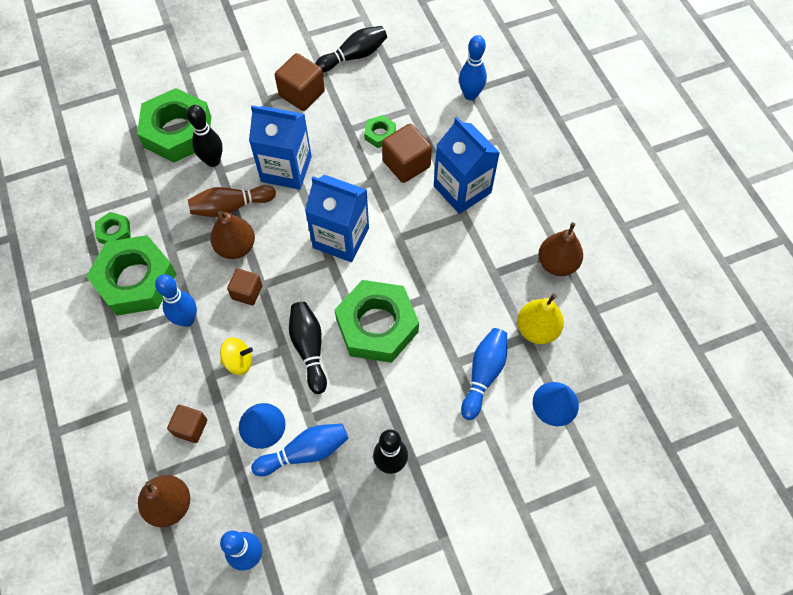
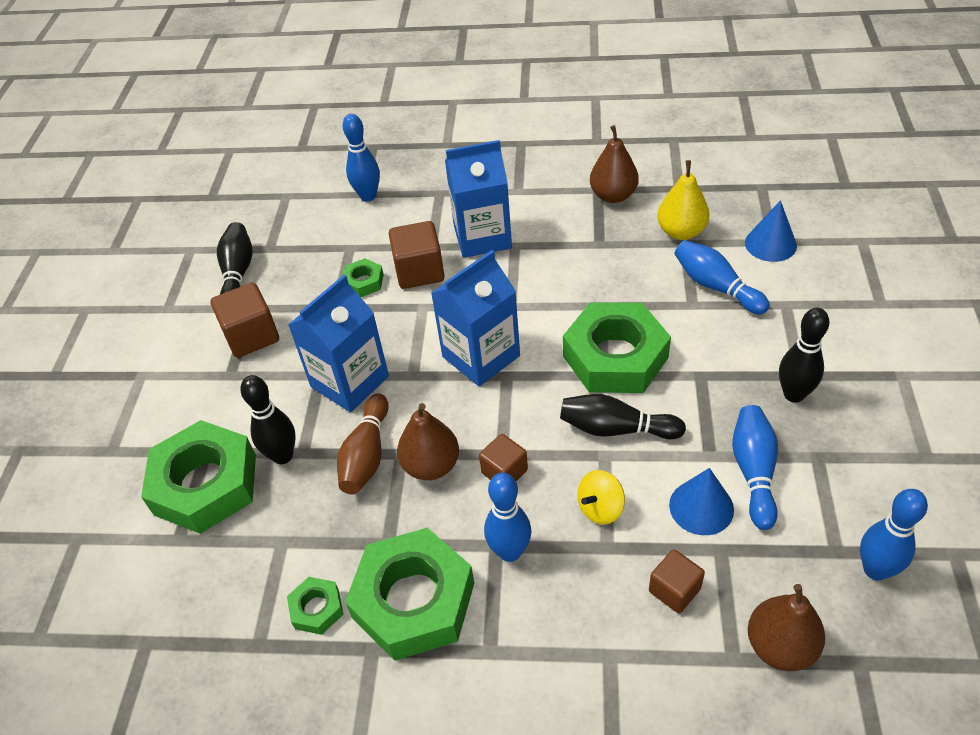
camera: 60 degrees left, 15 degrees down
(238, 361) = (600, 508): yellow spinning top -> yellow spinning top turned 150 degrees counterclockwise

